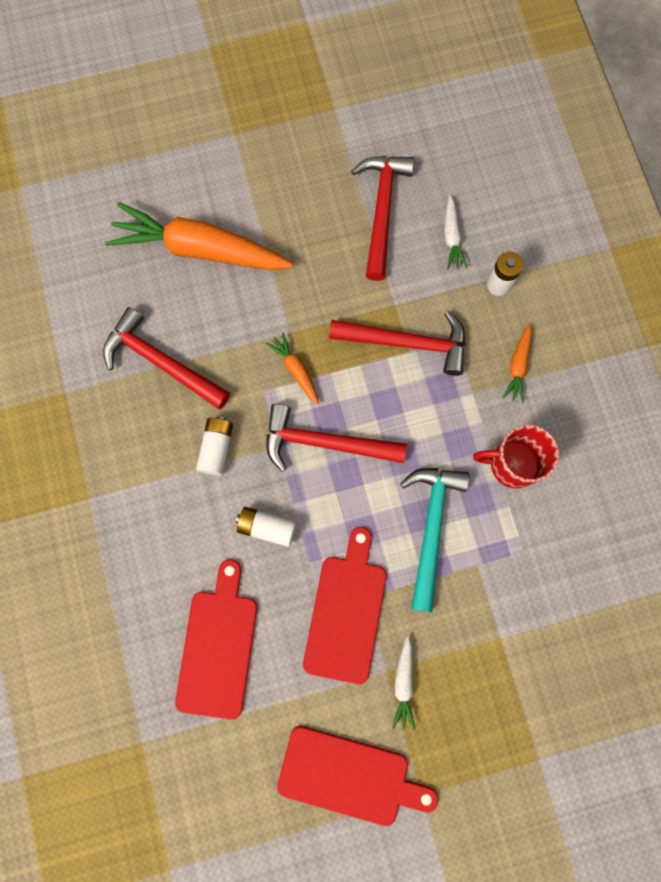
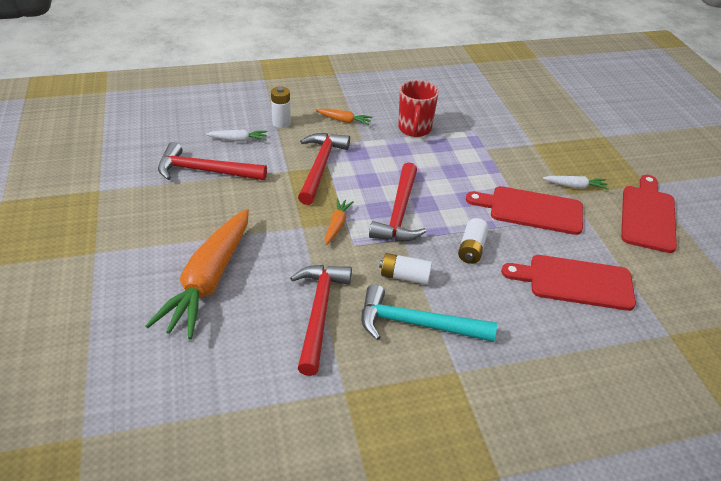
camera: 90 degrees left, 35 degrees down
(160, 361) = (319, 312): red hammer -> red hammer turned 150 degrees clockwise
(296, 370) = (337, 225): orange carrot -> orange carrot turned 135 degrees clockwise
(431, 527) = (462, 166): turquoise hammer -> turquoise hammer (416, 324)

